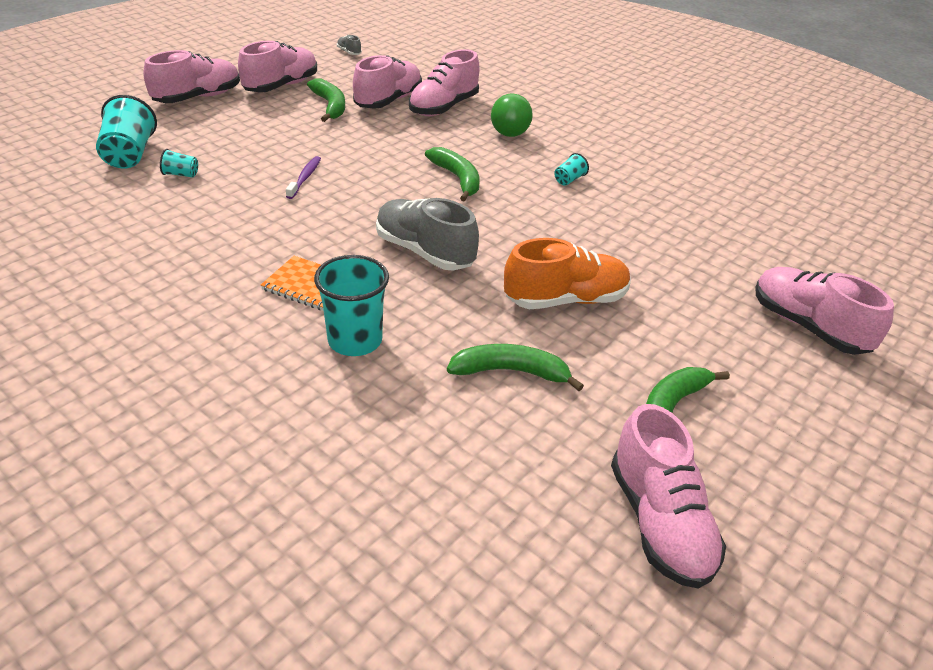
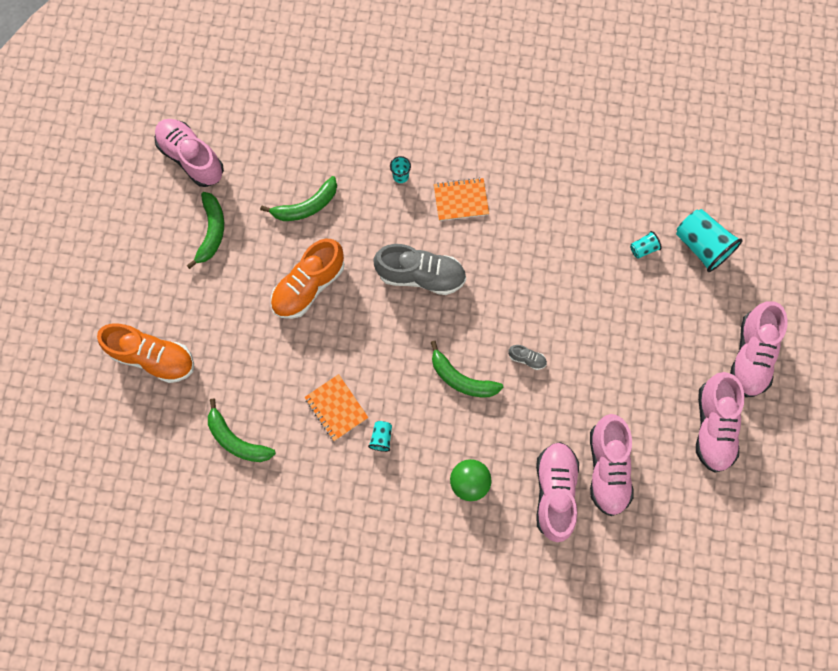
camera: 150 degrees right, 35 degrees up
(305, 178) = (563, 303): purple toothbrush -> none
(330, 106) = (643, 421): green banana -> green banana (237, 440)
(349, 52) = (727, 546): grey shoe -> grey shoe (527, 359)
(355, 341) = (400, 176): turquoise cup -> turquoise cup, size x0.48
(601, 210) = (336, 408): none -> orange notebook
(807, 326) = (154, 357): pink shoe -> orange shoe

